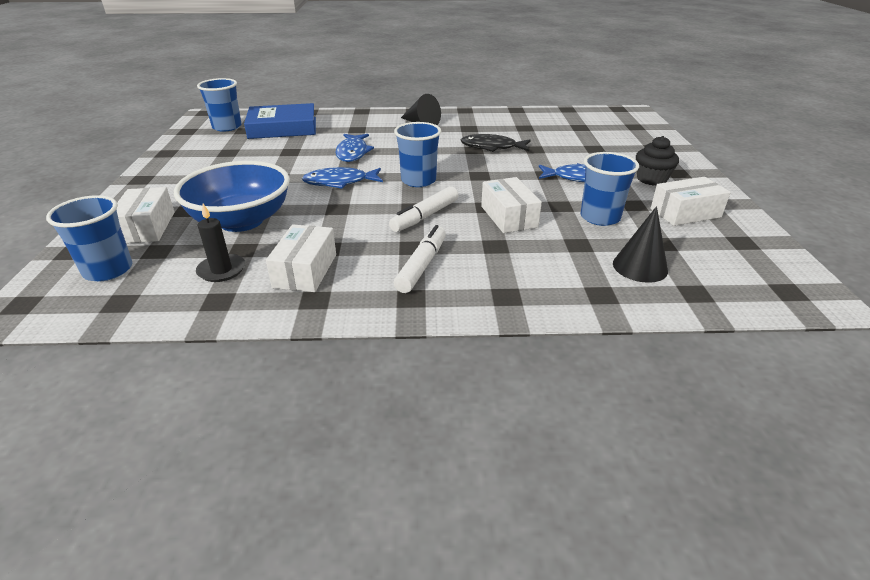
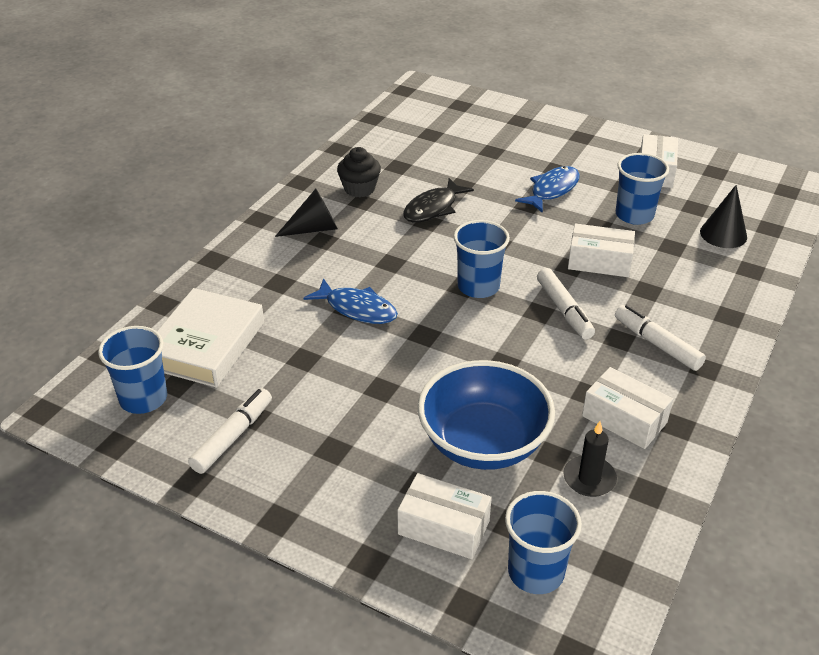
camera: 60 degrees left, 5 degrees up
(207, 152) = (233, 437): none -> white marker
(283, 128) = (206, 345): blue book -> white book
(339, 182) = (437, 343): blue fish -> none
(651, 179) = (584, 155): black cupcake -> black cupcake (359, 189)

